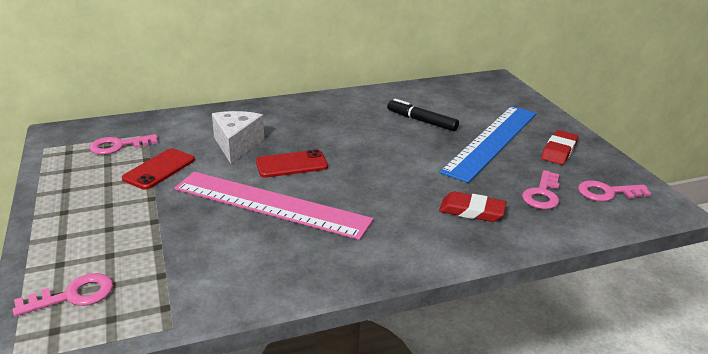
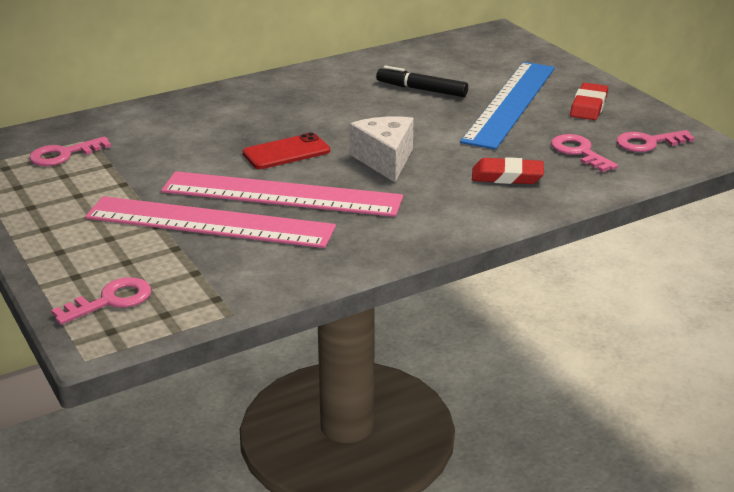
camera: 10 degrees left, 0 degrees up
(159, 169) = (130, 174): red phone -> none
(199, 224) = (210, 222): none -> pink ruler
(237, 145) = (210, 138): white cheese -> white cheese (385, 160)
(542, 194) = (579, 152): pink key -> pink key turned 135 degrees clockwise

